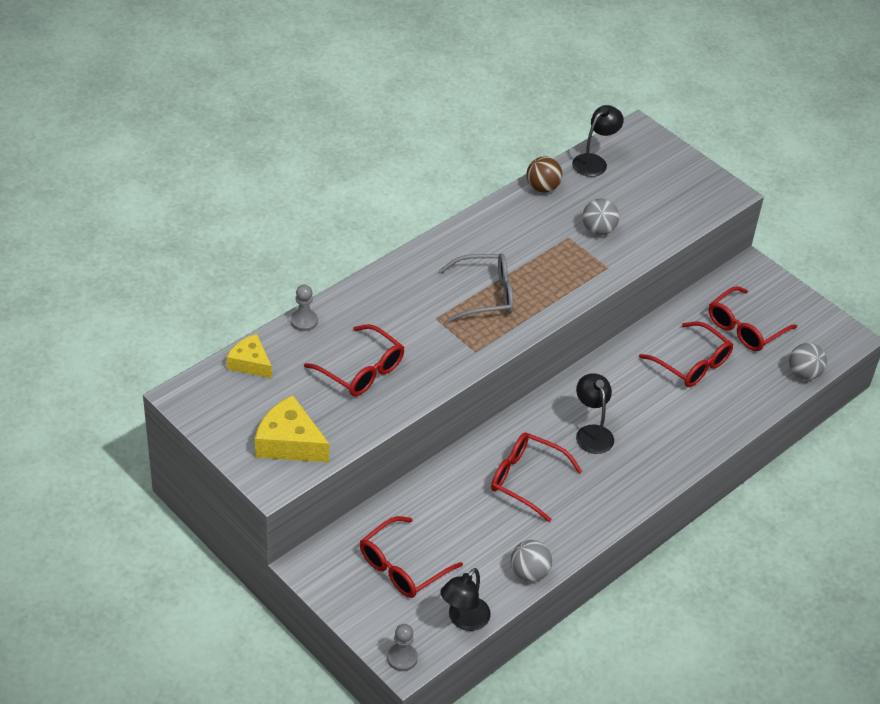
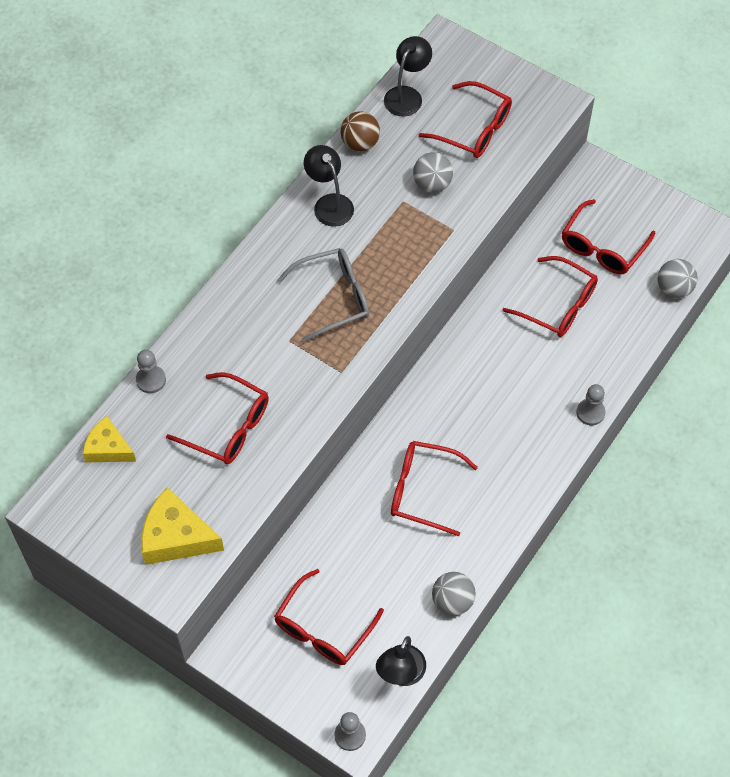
camera: 10 degrees left, 15 degrees up
(592, 433) = (476, 416): black lamp -> black lamp (329, 203)
(647, 198) = (474, 129): none -> red glasses
(700, 453) = (590, 412): none -> grey pawn

